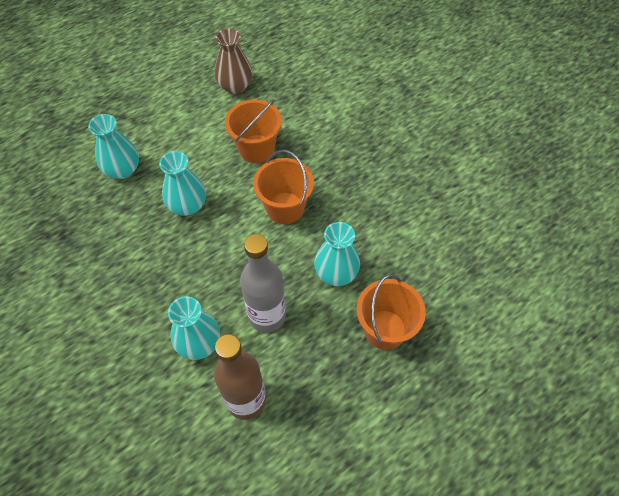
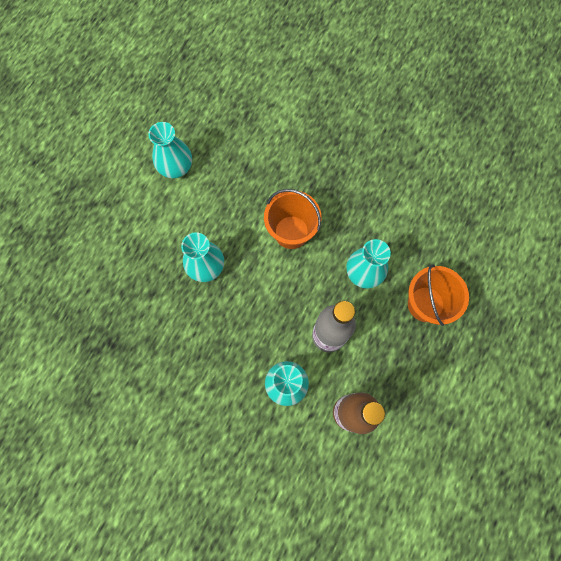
camera: 25 degrees left, 15 degrees up
(123, 169) = (127, 257): turquoise vase -> turquoise vase (176, 167)
(235, 86) = (181, 128): brown vase -> none
(256, 149) = (236, 185): orange bucket -> none

